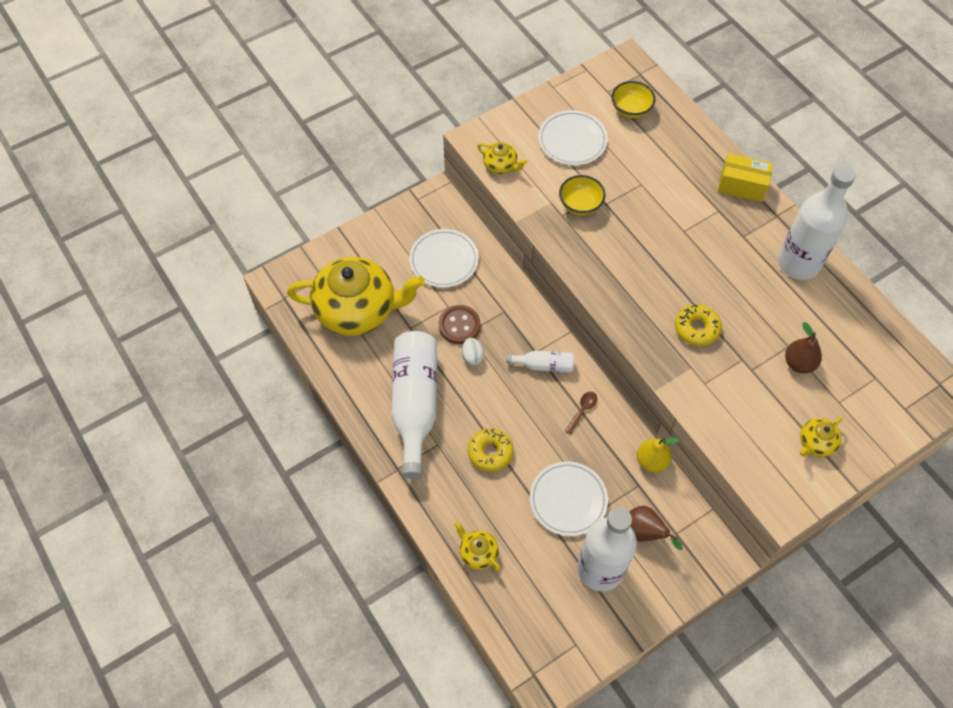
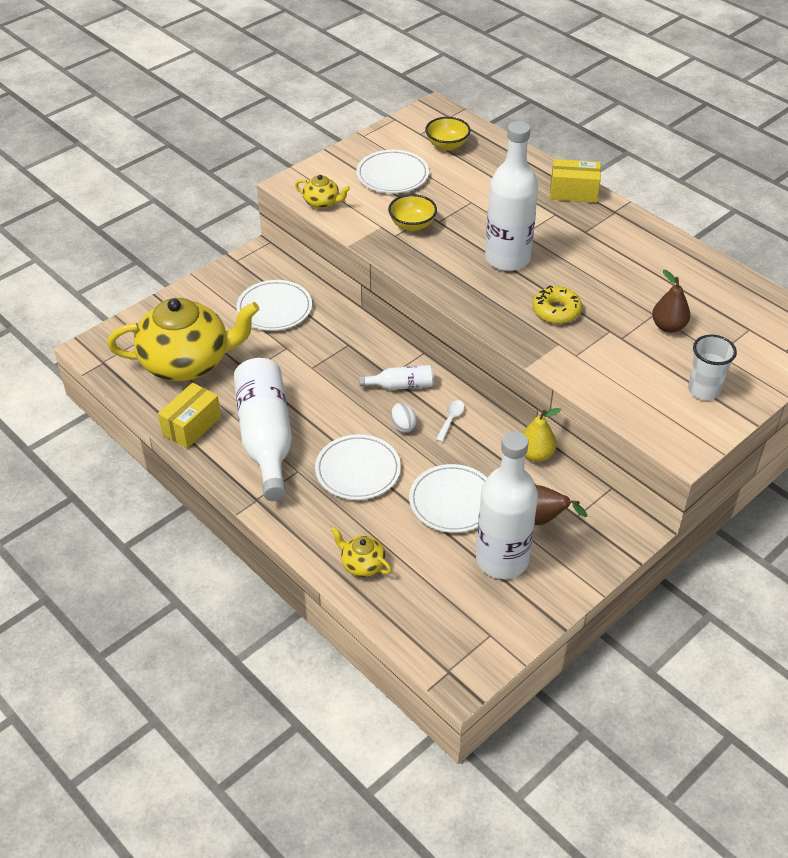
camera: 10 degrees left, 15 degrees down
(352, 381) = (192, 426): none -> yellow box
(459, 325) = (302, 362): brown button -> none
(472, 356) = (321, 388): white egg -> white egg (403, 426)
(490, 452) = (358, 470): yellow donut -> white plate
(582, 410) = (451, 419): brown spoon -> white spoon
(798, 263) = (646, 246): white bottle -> white bottle (507, 258)
(815, 443) = (703, 390): yellow teapot -> white cup

